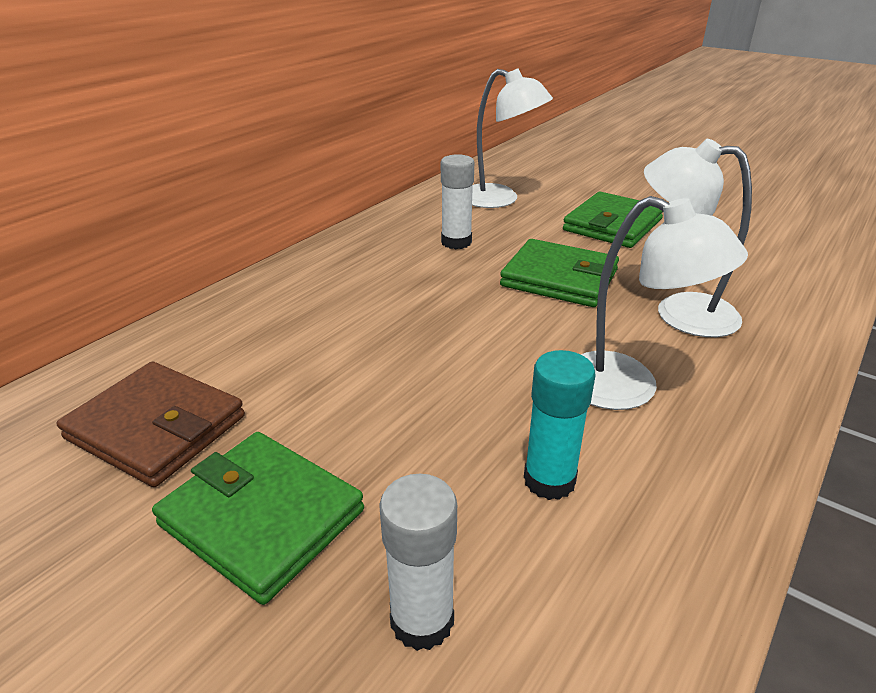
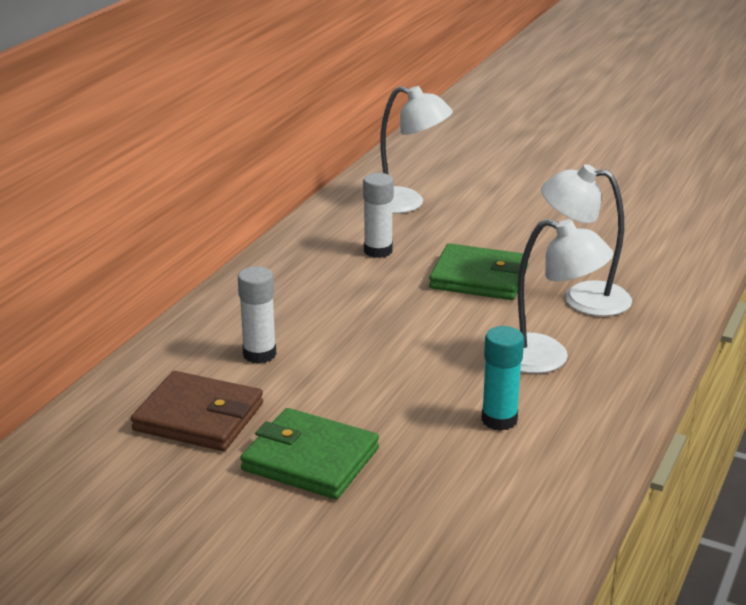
camera: 10 degrees left, 5 degrees down
(422, 620) = (437, 495): white glue stick -> white glue stick (259, 354)
(612, 225) = (518, 223): green wallet -> none

